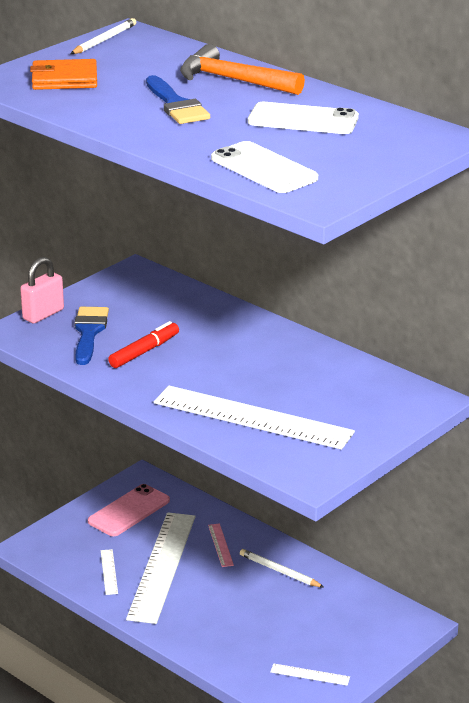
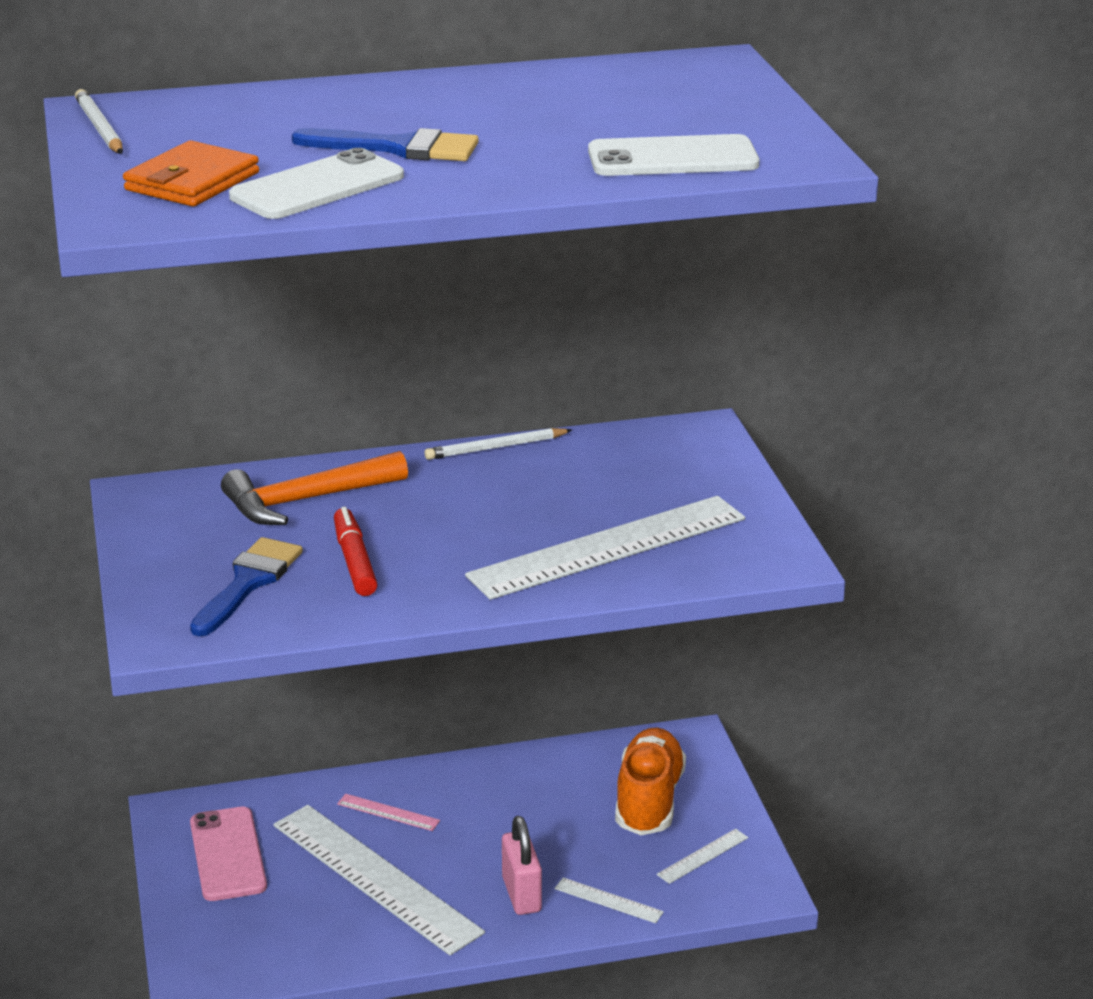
camera: 55 degrees left, 0 degrees up
(43, 314) = (149, 599): pink padlock -> pink padlock (521, 895)
(89, 332) = (248, 582): blue brush -> blue brush turned 75 degrees clockwise
(109, 572) = (334, 927): white ruler -> white ruler (608, 900)
(233, 80) = (374, 102): orange hammer -> orange hammer (305, 500)
(279, 571) = (491, 791): white pencil -> white pencil (496, 448)
(303, 120) = (559, 104): white phone -> white phone (317, 187)
(338, 632) = (649, 800): none -> orange shoe

